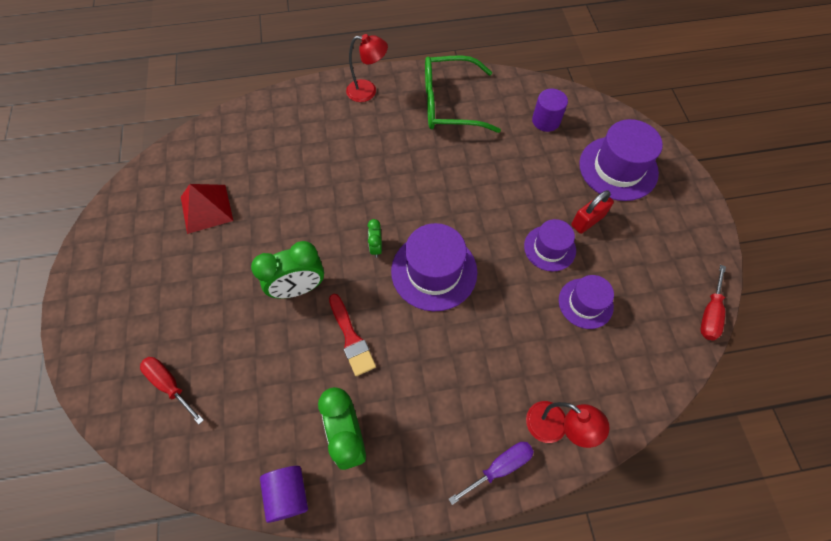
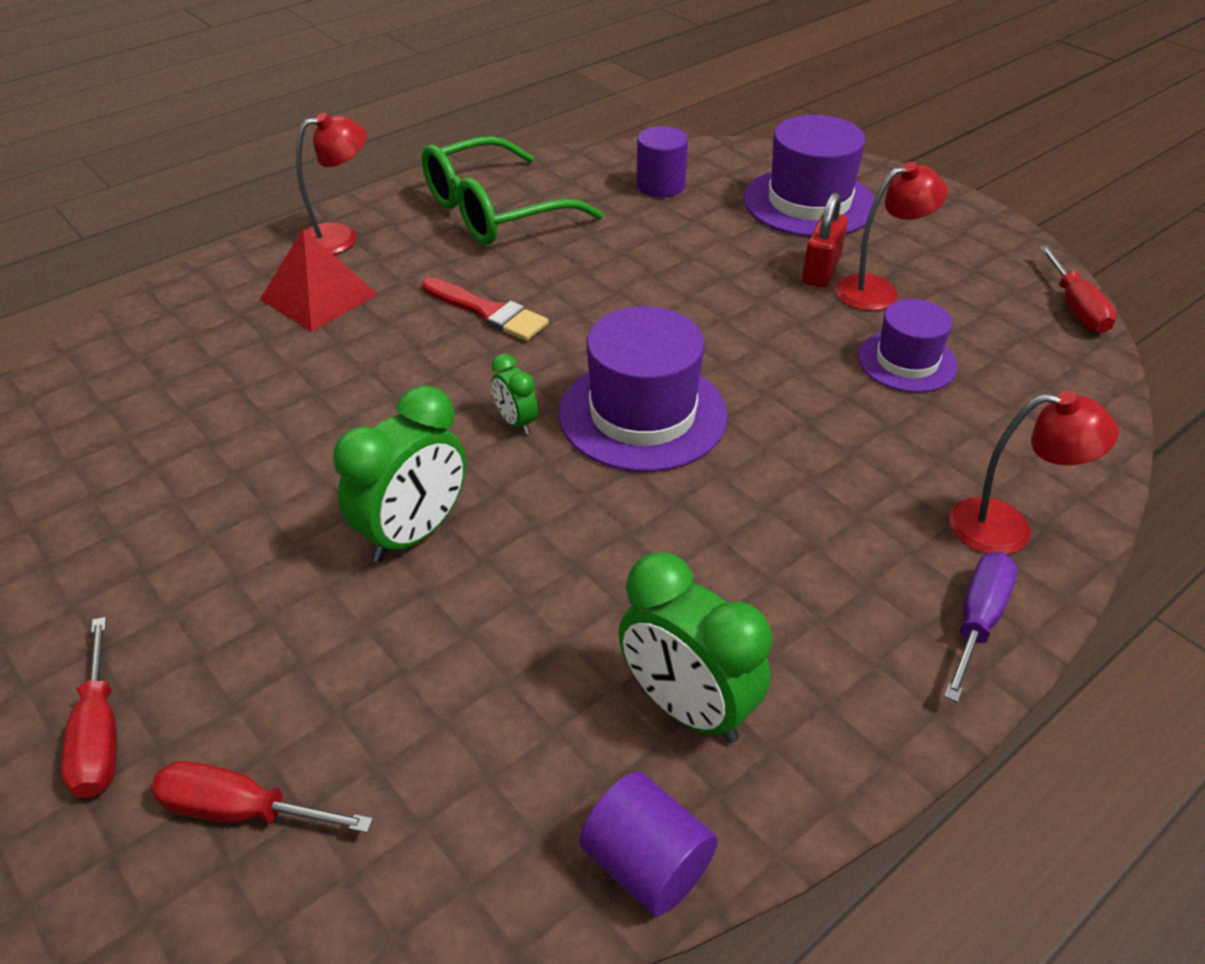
camera: 30 degrees left, 20 degrees down
(142, 324) = (100, 735): none -> red screwdriver
(206, 208) = (128, 492): red pyramid -> red pyramid (318, 297)
(351, 338) = (573, 562): red brush -> red brush (488, 312)
(549, 248) = (796, 319): purple hat -> none
(607, 248) = (878, 290): none -> red lamp

